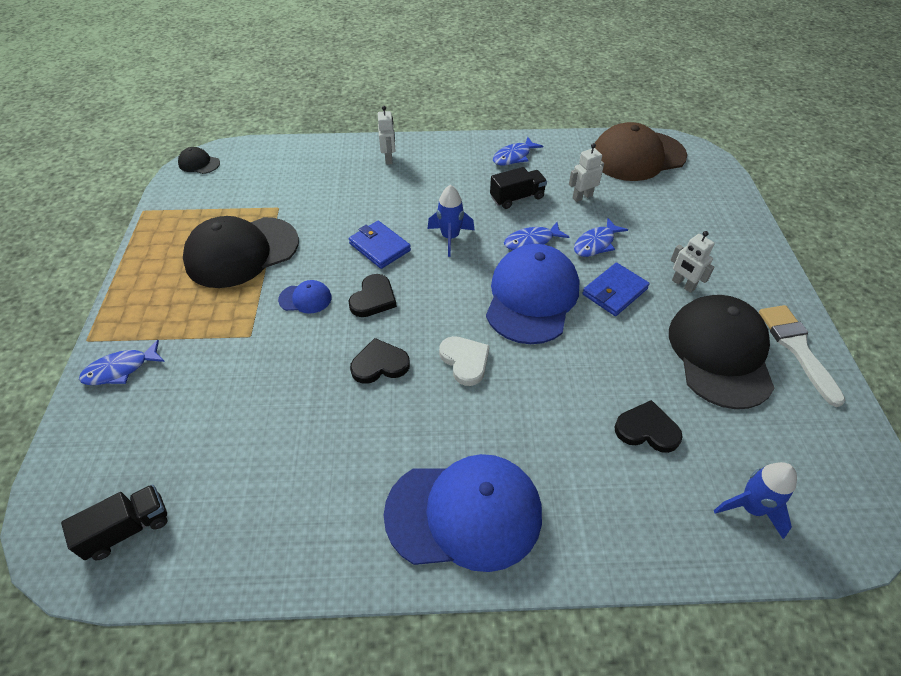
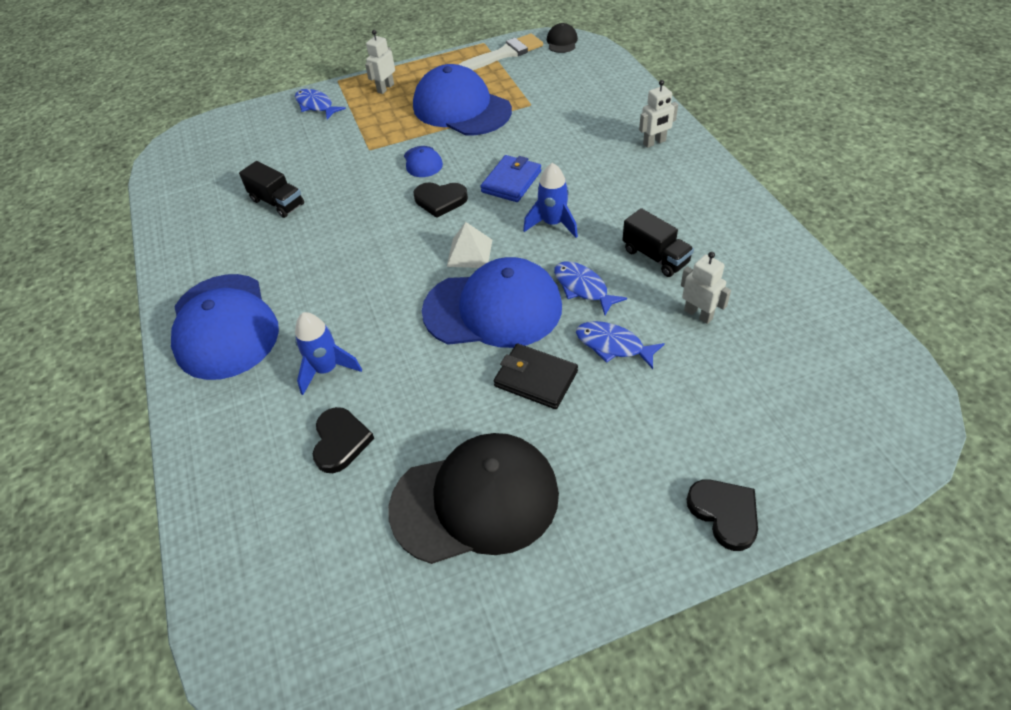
camera: 75 degrees right, 0 degrees up
(127, 529) = (190, 165): black truck -> black truck (277, 202)
(242, 252) = (461, 108): black cap -> blue cap
(380, 364) = (363, 229): black heart -> black heart (724, 513)
(457, 295) = (469, 253): none -> white pyramid
(465, 361) = (386, 282): white heart -> none
(514, 157) = (735, 234): blue fish -> none
(614, 292) = (536, 379): blue wallet -> black wallet
(637, 156) = (838, 355): brown cap -> none
(683, 285) = (582, 446): white robot -> white robot (385, 88)
(750, 508) = (261, 549): blue rocket -> blue rocket (327, 369)
(797, 348) = (518, 593): white brush -> white brush (504, 54)

